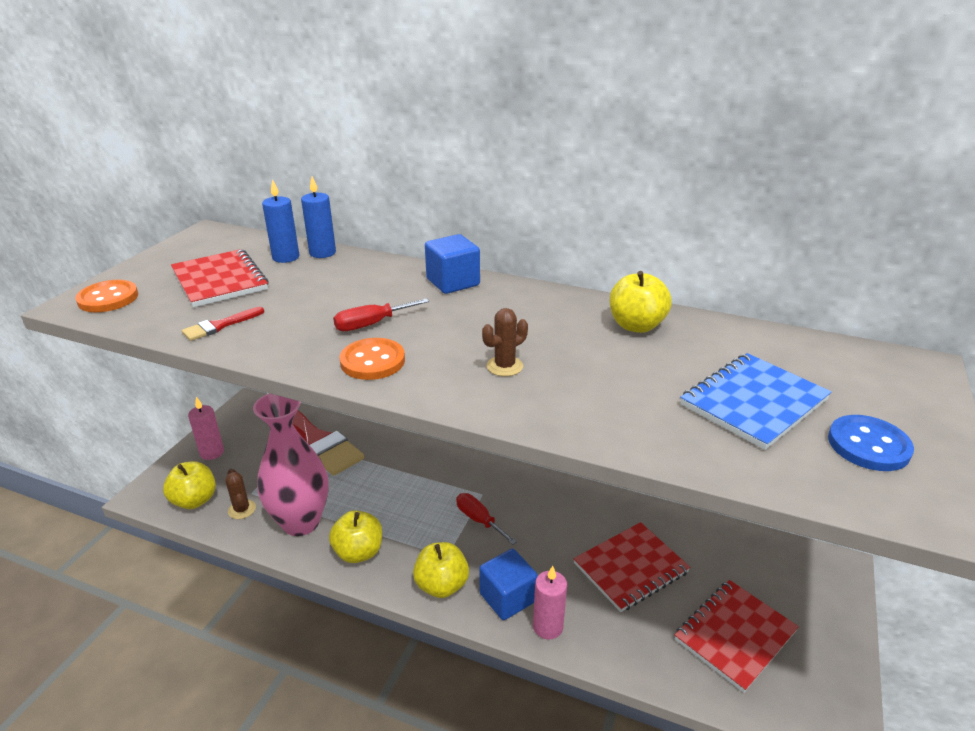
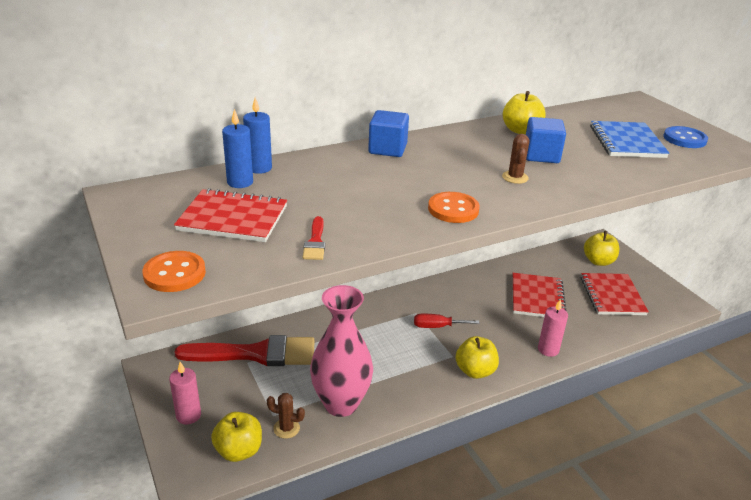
camera: 50 degrees left, 0 degrees up
(358, 552) = (405, 391): yellow apple -> yellow apple (598, 261)
(371, 324) = (403, 192): red screwdriver -> none
(507, 598) = (512, 351): blue cube -> blue cube (541, 155)

